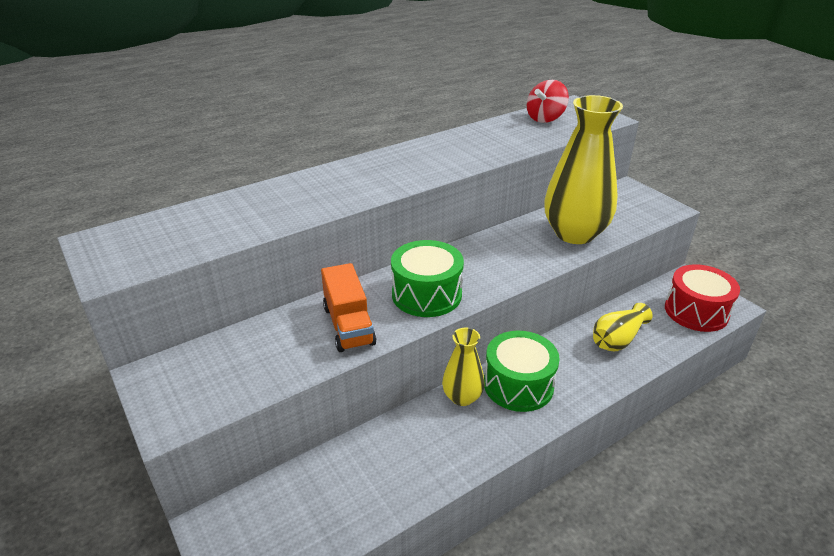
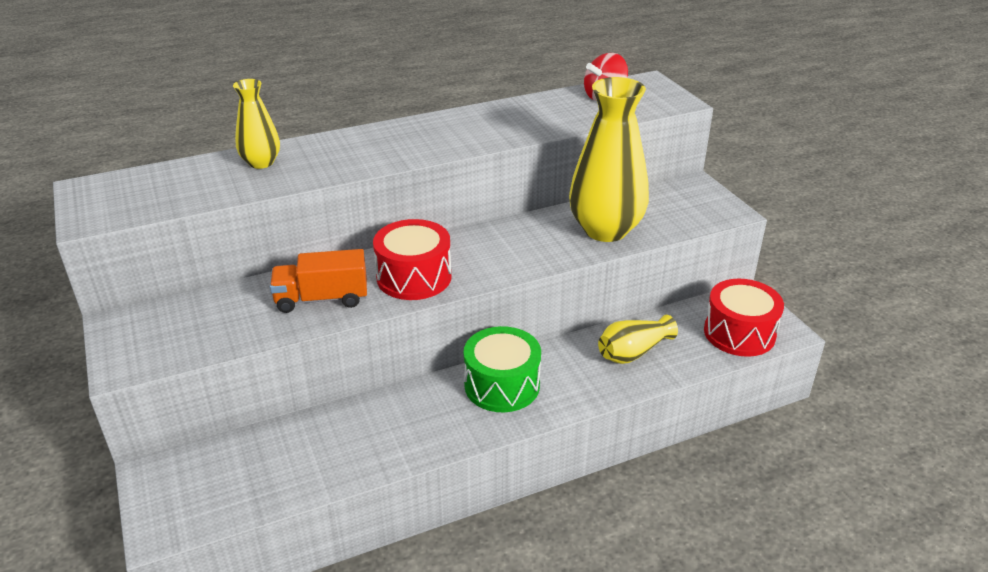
camera: 10 degrees right, 0 degrees up
(348, 325) = (322, 299): orange truck -> orange truck turned 90 degrees clockwise
(426, 294) = (414, 277): green drum -> red drum
(462, 397) = (437, 390): yellow vase -> yellow vase (261, 163)

